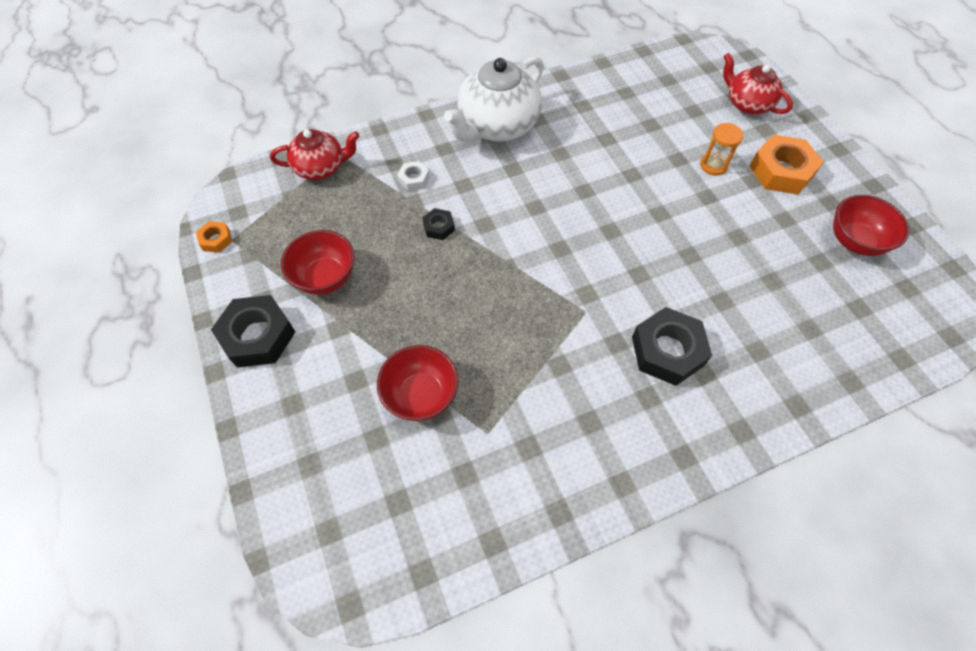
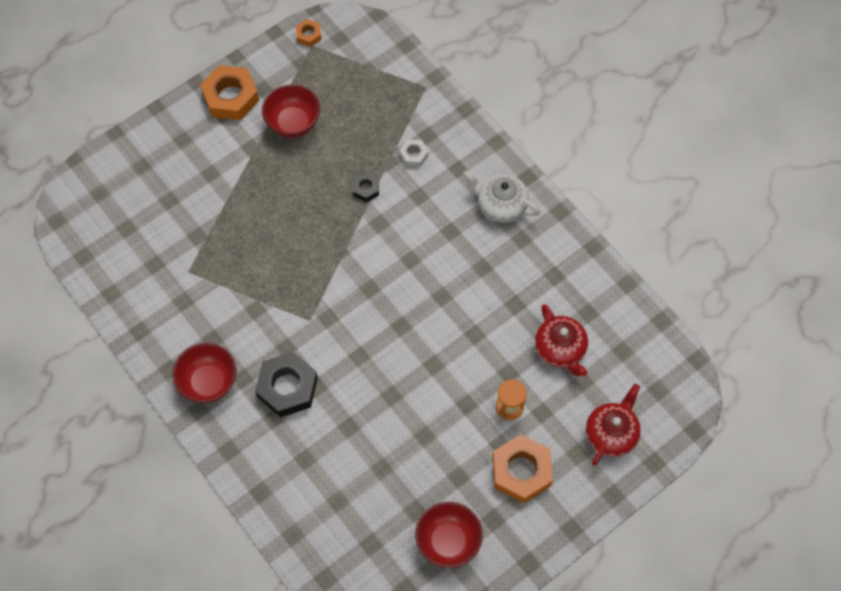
camera: 75 degrees right, 5 degrees up
(258, 336) = (231, 97): black nut -> orange nut
(321, 167) = (405, 80): red teapot -> red teapot (560, 349)
(421, 395) = (207, 220): red bowl -> red bowl (208, 382)
(497, 126) = (500, 205): white teapot -> white teapot, size x0.62

